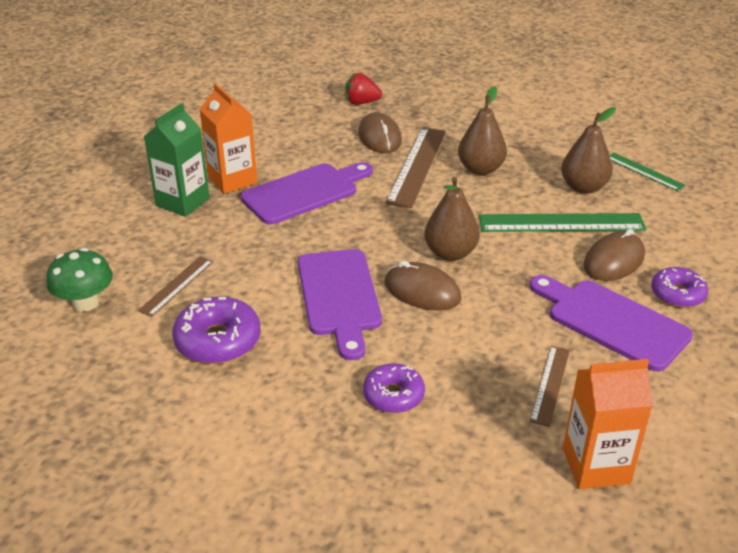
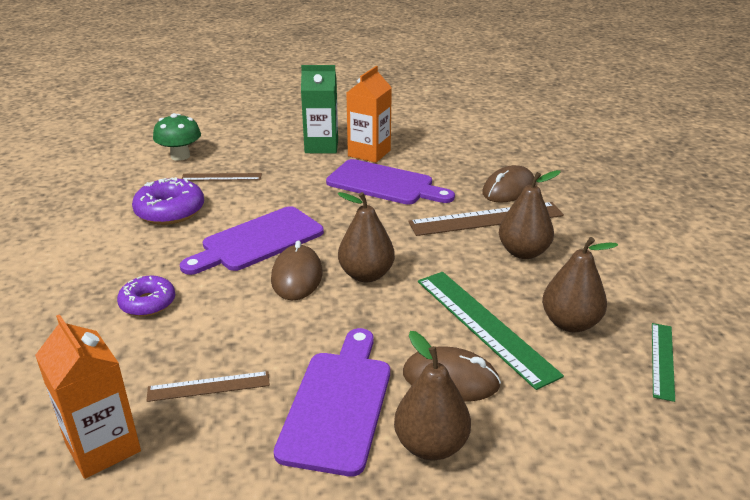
camera: 60 degrees right, 5 degrees down
(361, 103) = (552, 165): red strawberry -> none
(677, 294) = (431, 445): purple donut -> brown pear

